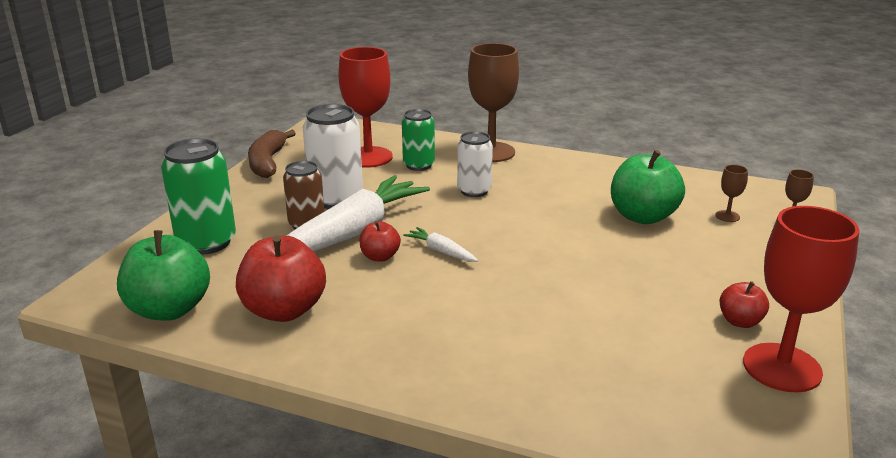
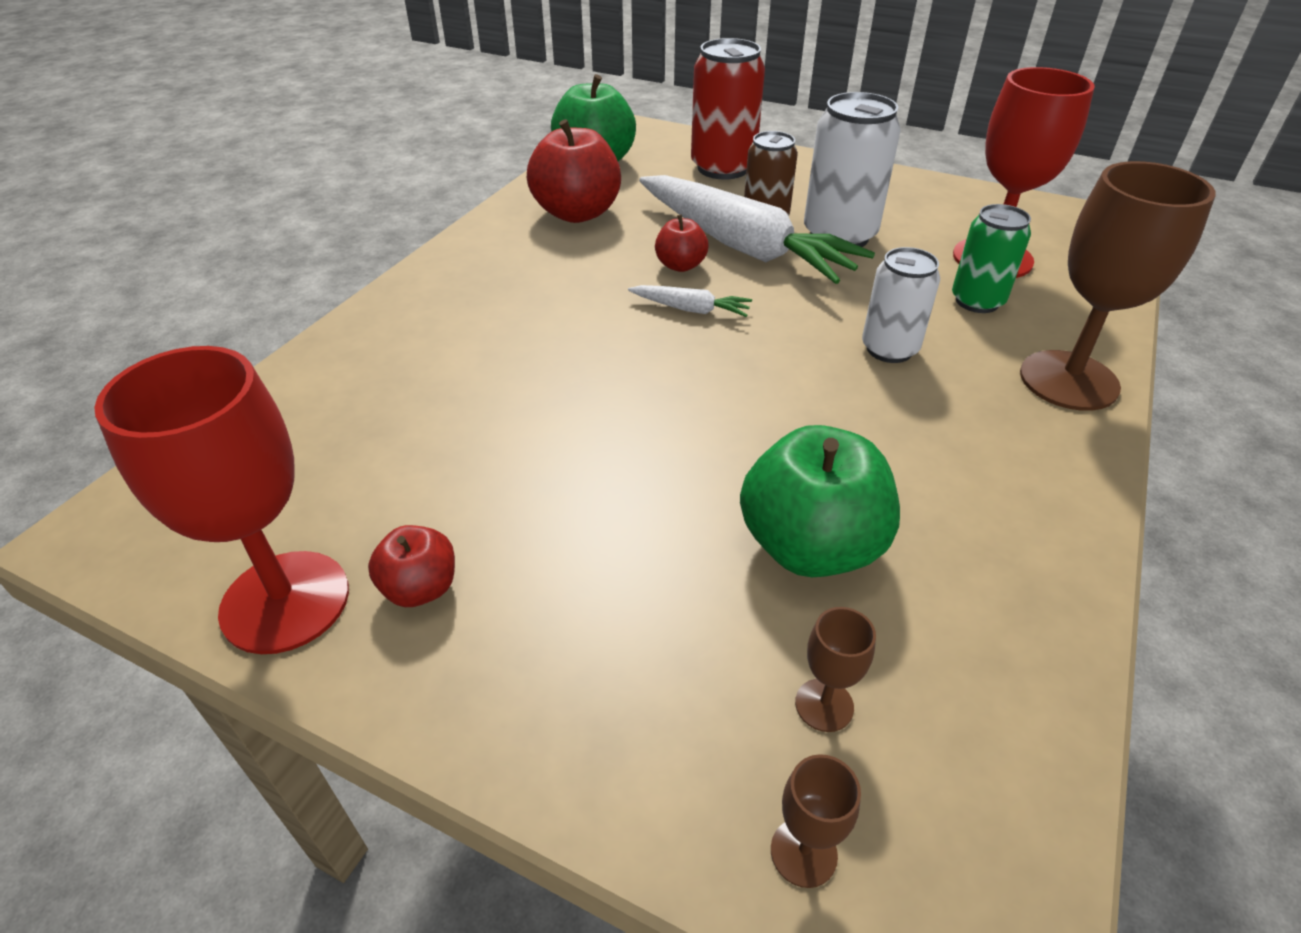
camera: 95 degrees right, 15 degrees up
(206, 242) = (723, 168): green can -> red can
(268, 162) = (945, 188): brown banana -> none
(441, 251) = (691, 309): white carrot -> white carrot turned 60 degrees clockwise

